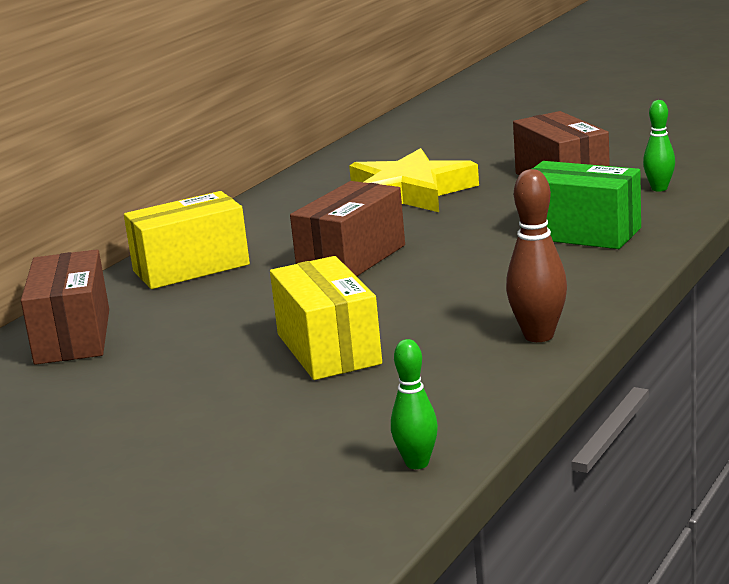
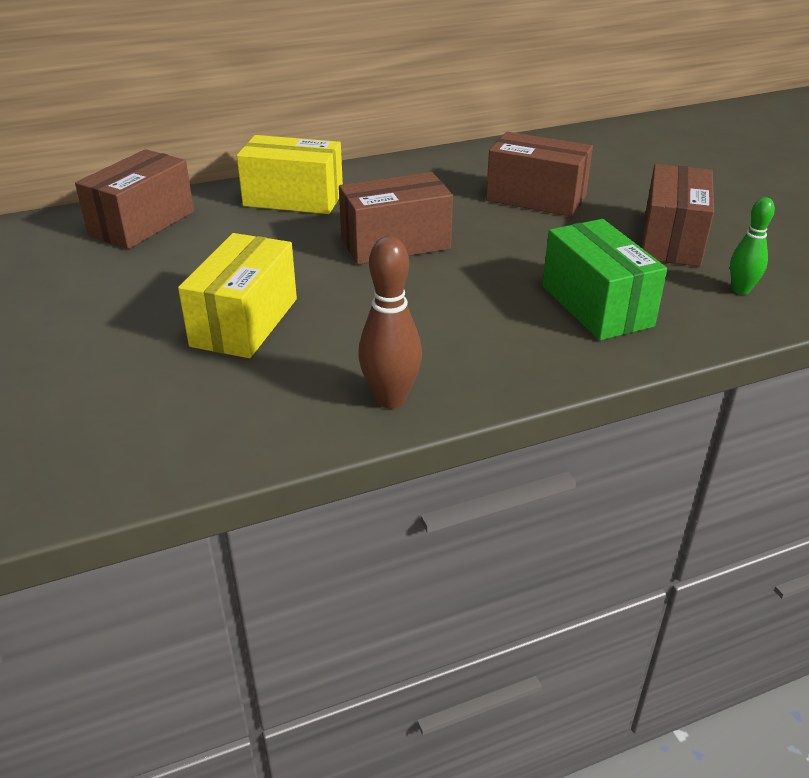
camera: 35 degrees right, 15 degrees up
(409, 193) = (536, 198): yellow star -> brown box
(417, 463) = (109, 475): green bowling pin -> none

